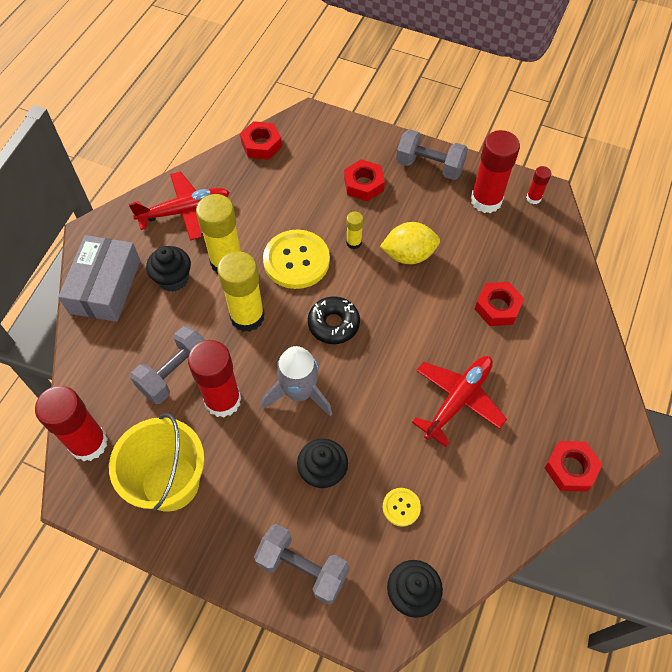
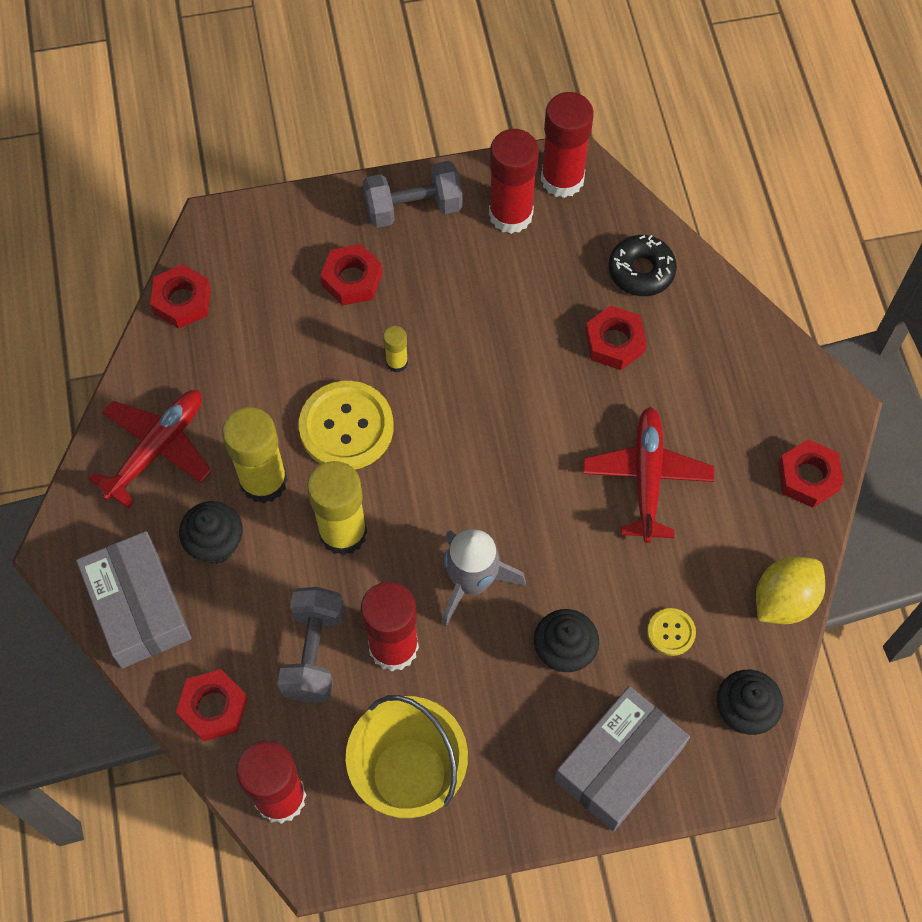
camera: 35 degrees left, 5 degrees up
(96, 367) = (213, 708): none -> red nut
(302, 568) = (619, 763): grey dumbbell -> grey box
(333, 324) = (449, 477): black donut -> black donut (641, 271)
(408, 255) = (472, 339): yellow lemon -> yellow lemon (784, 600)
(533, 198) = (562, 179): red glue stick -> red glue stick, size x2.09

